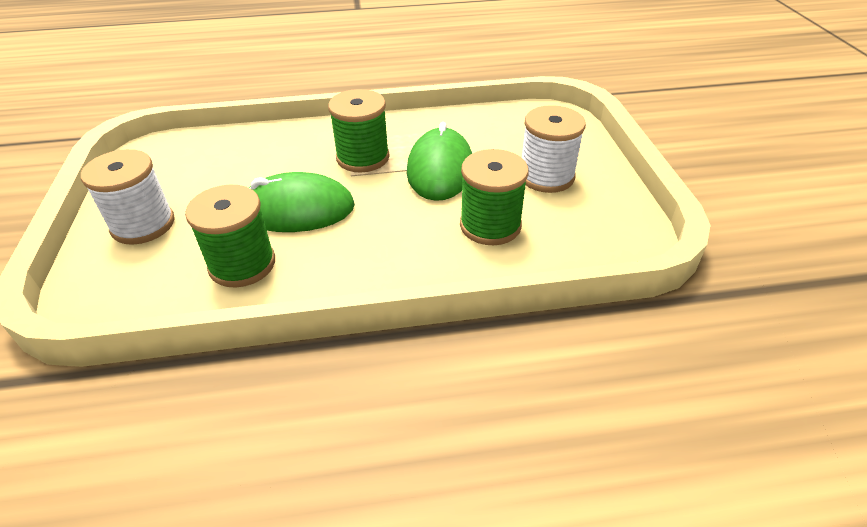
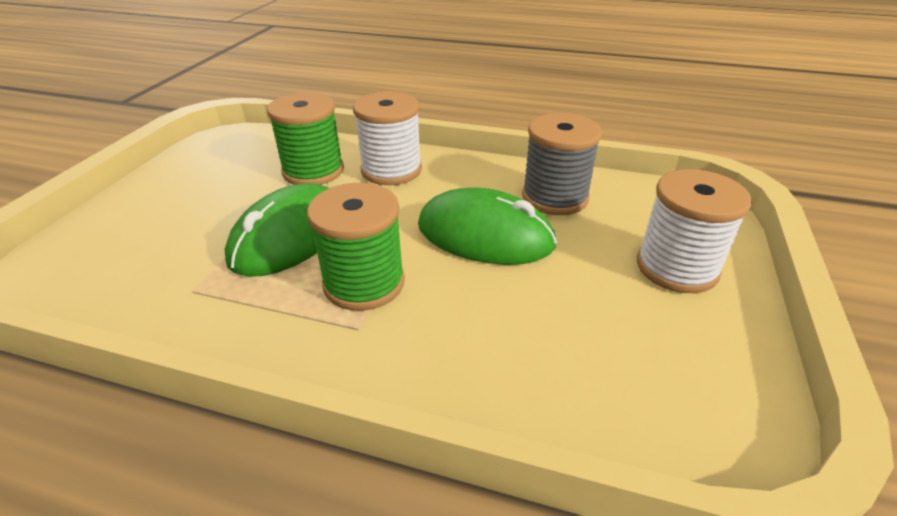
camera: 155 degrees left, 5 degrees down
(242, 264) = (555, 197): green spool -> grey spool
(546, 176) = (201, 196): white spool -> white spool (391, 170)

